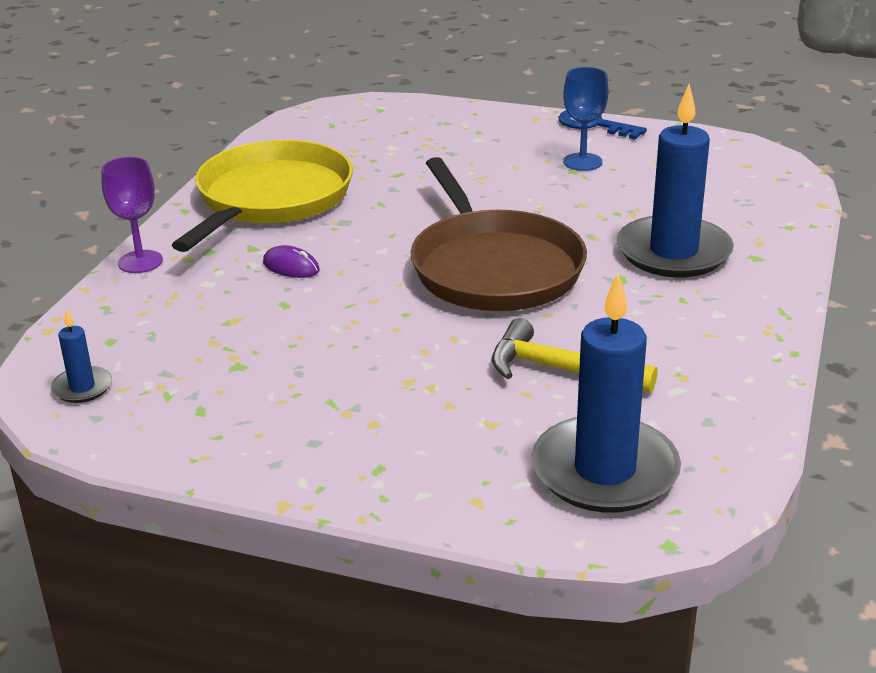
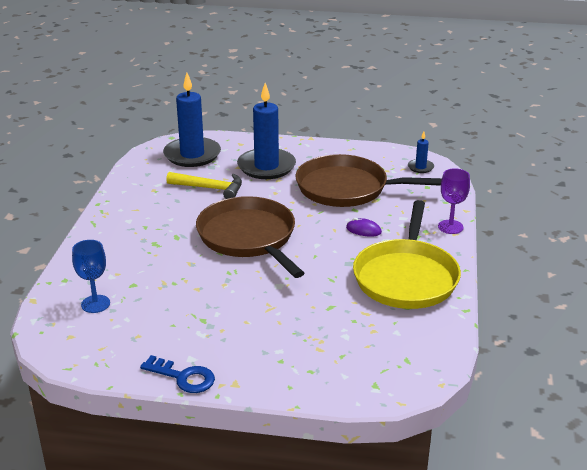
camera: 170 degrees right, 0 degrees up
(274, 348) = (346, 188): none -> brown pan
(582, 162) = (195, 329): blue goblet -> blue goblet (95, 304)
(673, 252) = (143, 255): blue candle -> blue candle (266, 167)

